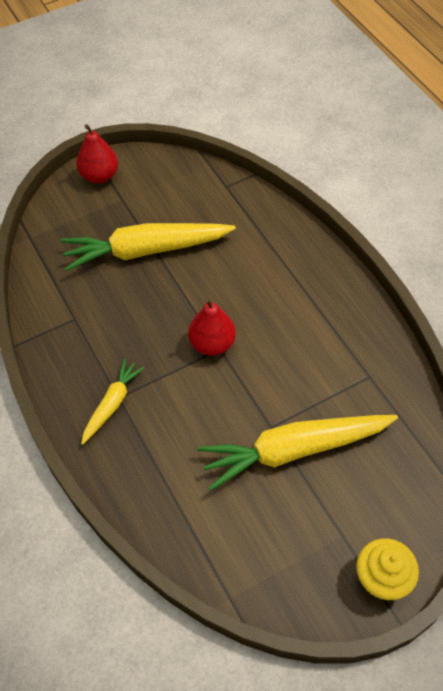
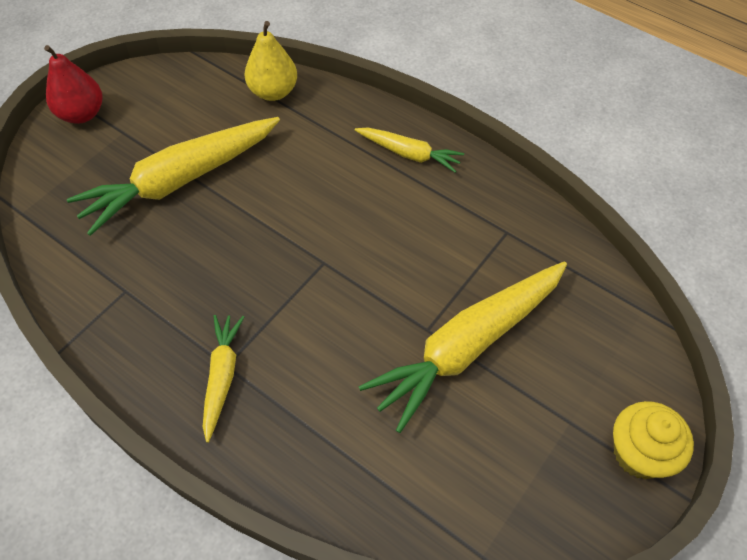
camera: 25 degrees left, 0 degrees up
(212, 344) = (312, 260): red pear -> none
(244, 203) = (273, 92): none -> yellow pear
(324, 287) = (409, 154): none -> yellow carrot

